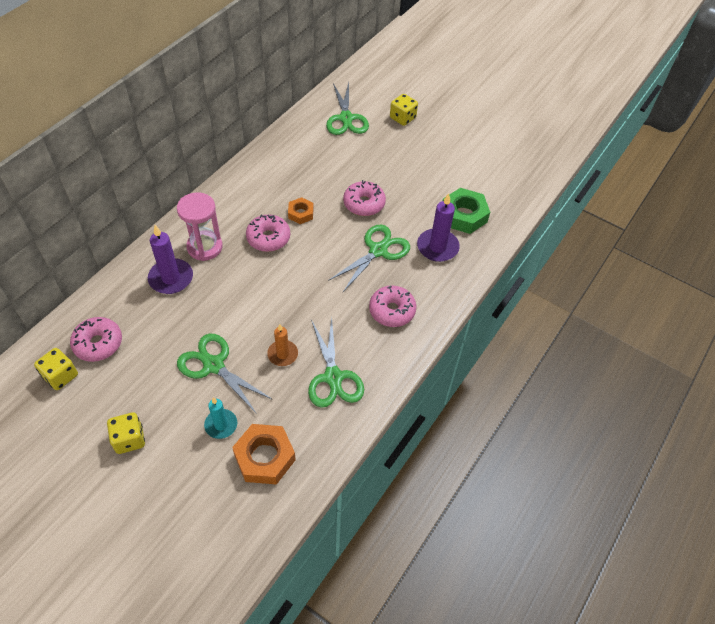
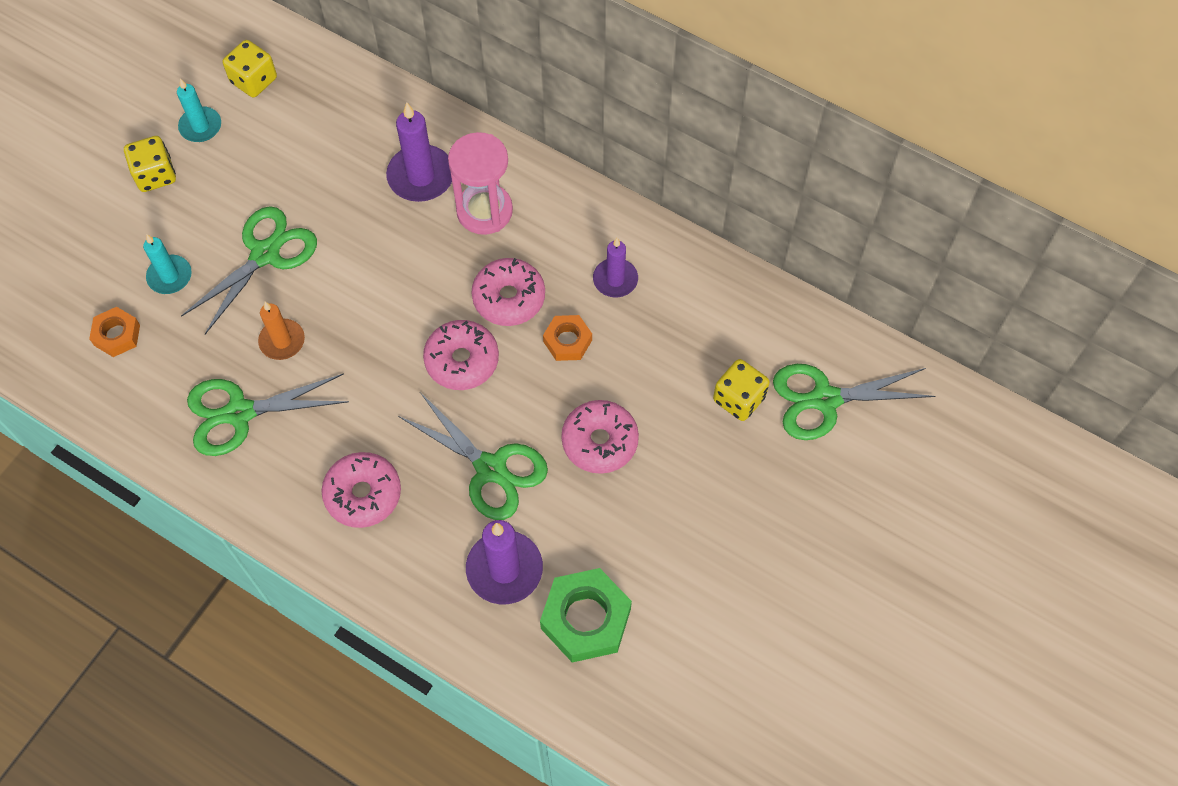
camera: 90 degrees right, 10 degrees up
(93, 410) = (200, 126): none -> turquoise candle
(98, 343) = (304, 110): pink donut -> pink donut (462, 360)
(264, 191) = (615, 279): none -> purple candle
(264, 457) = (117, 335): orange nut -> orange nut, size x0.58
(402, 118) = (844, 505): yellow dice -> yellow dice (739, 399)

